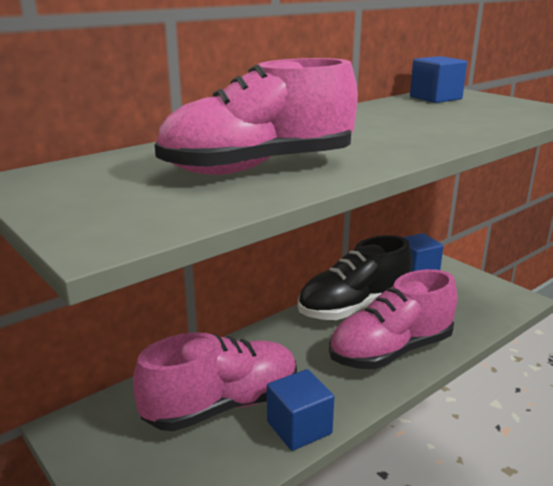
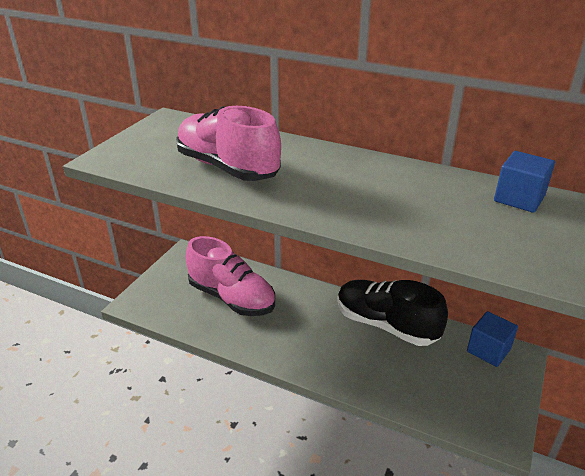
camera: 65 degrees right, 10 degrees up
(299, 427) = (229, 335): blue cube -> none
(391, 351) = (340, 360): pink shoe -> none

